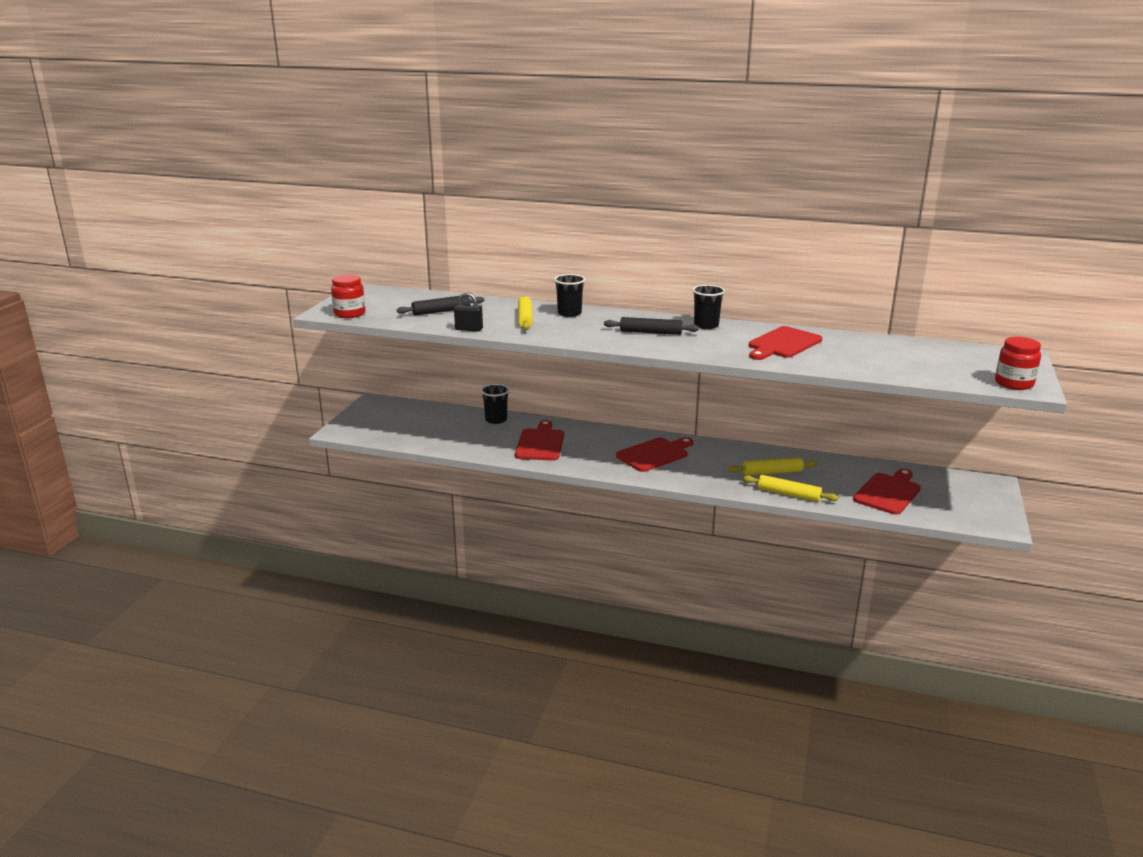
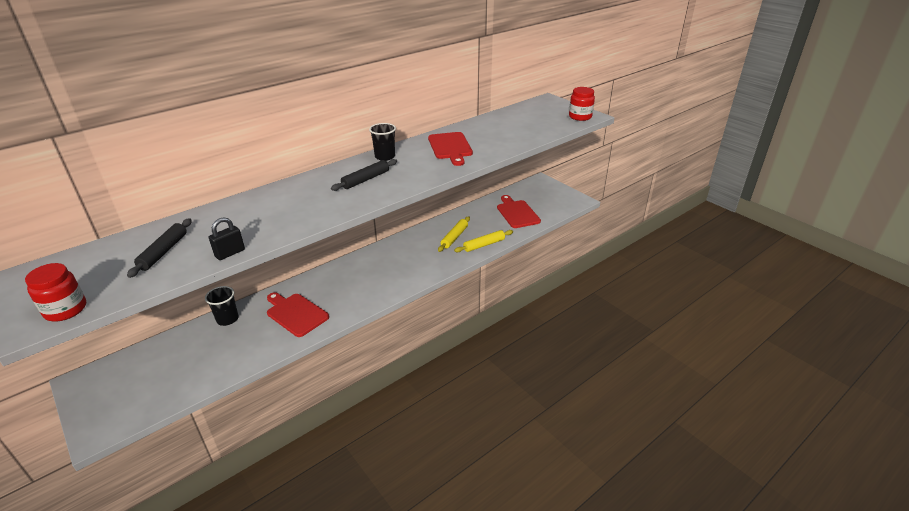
camera: 55 degrees left, 10 degrees up
(525, 318) = (254, 217): yellow rolling pin -> none
(569, 313) = (278, 195): black cup -> none
(654, 454) = (379, 269): red cutting board -> none

